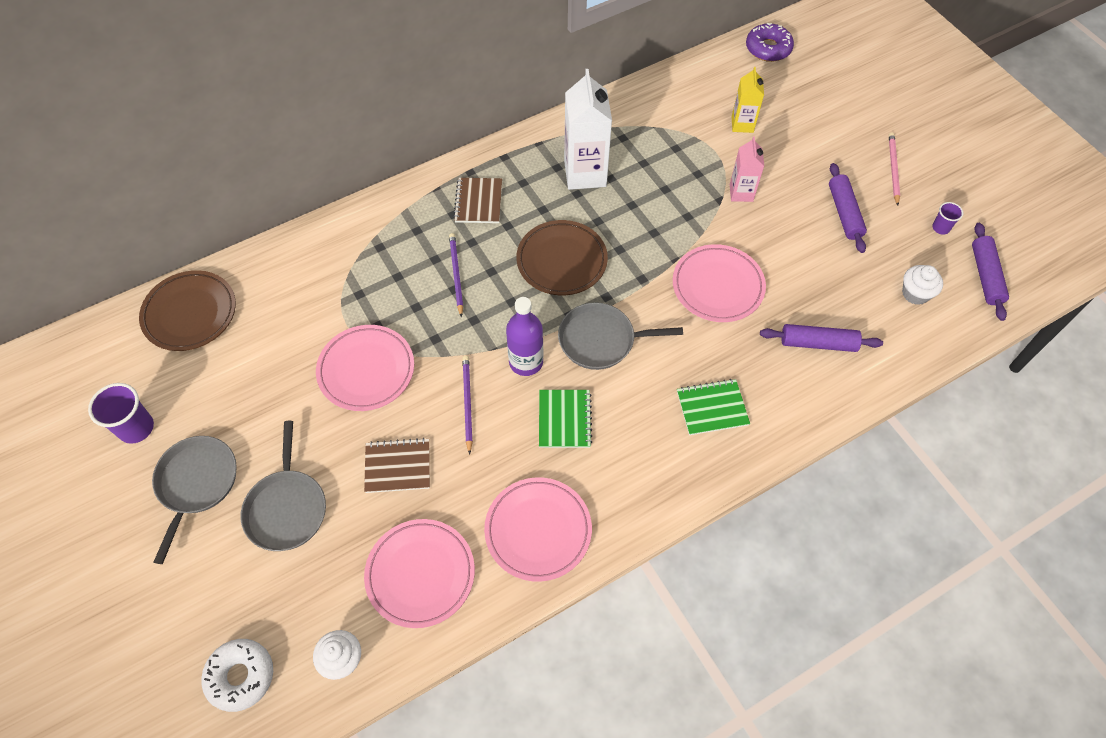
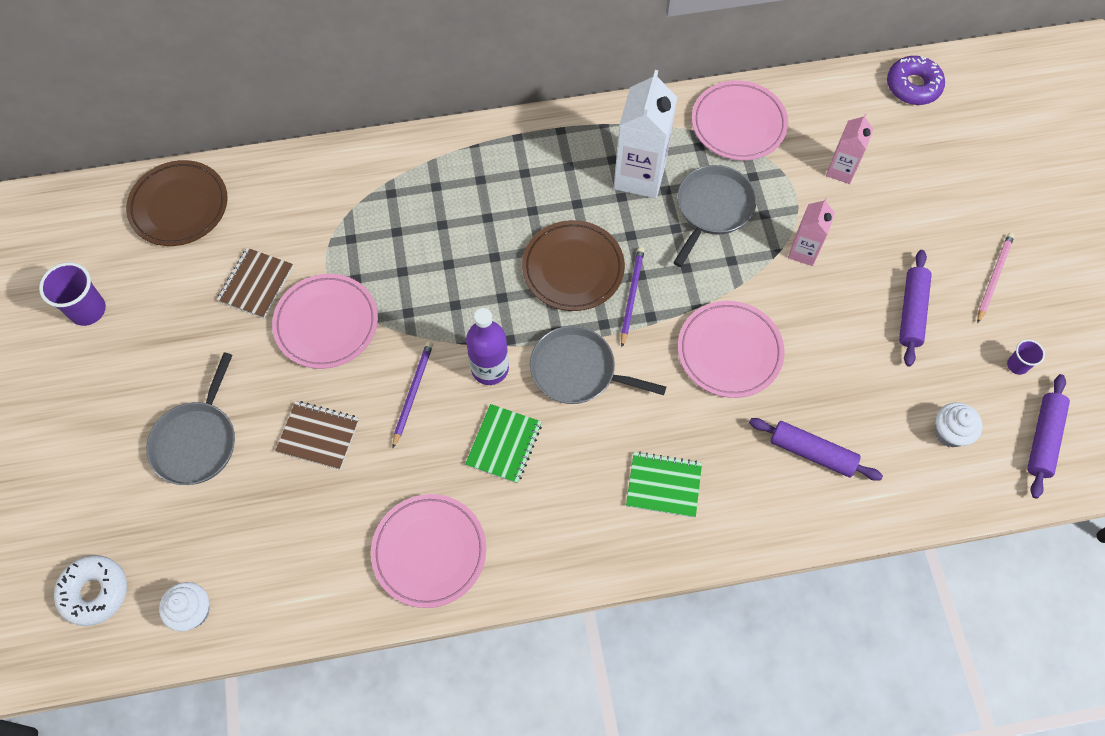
camera: 20 degrees right, 5 degrees up
(196, 483) = (123, 386): grey pan -> grey pan (712, 208)
(420, 574) = (297, 554): pink plate -> pink plate (738, 124)
(456, 274) = (457, 248): purple pencil -> purple pencil (631, 296)
(478, 202) = (512, 174): brown notebook -> brown notebook (256, 284)
(742, 124) = (841, 170): yellow carton -> pink carton

